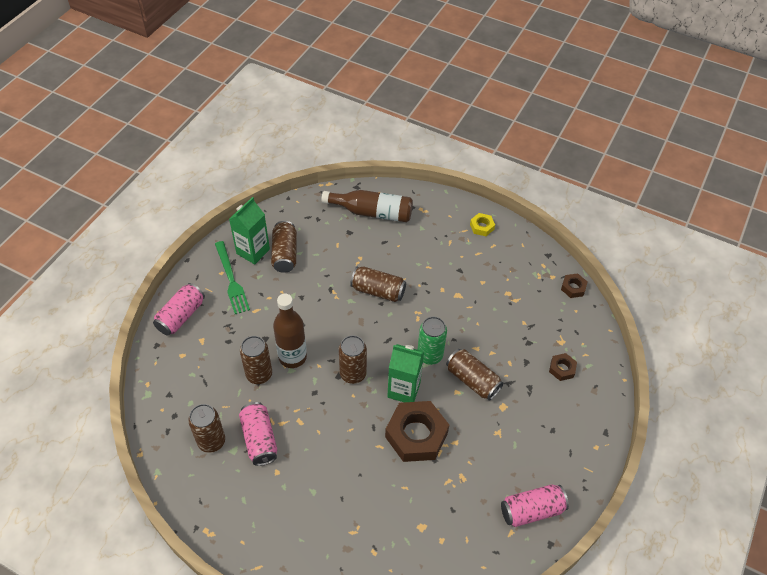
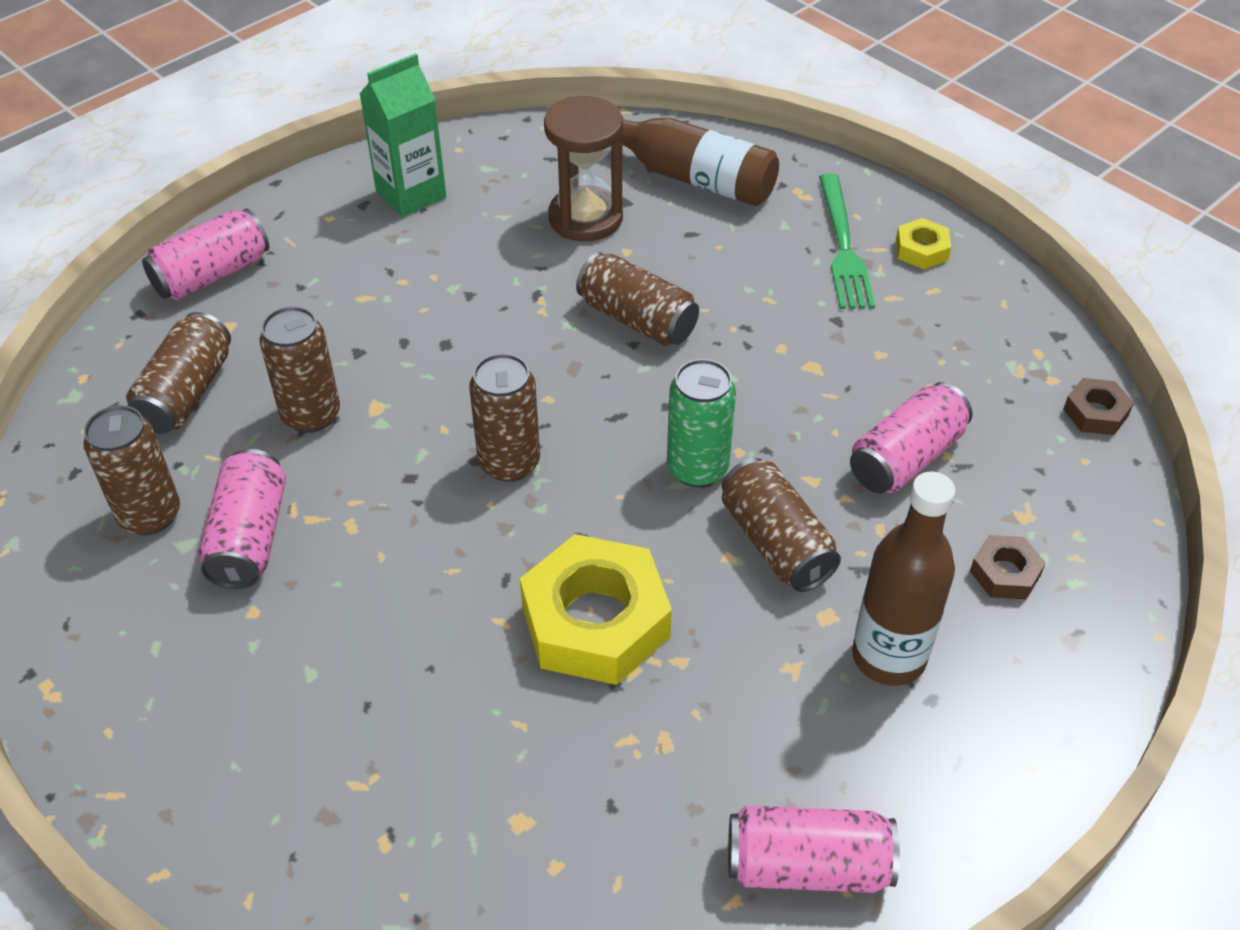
camera: 20 degrees right, 5 degrees down
(231, 280) = (343, 234): green fork -> green fork (843, 246)
(285, 254) = (473, 212): brown can -> brown can (186, 393)
(292, 357) = (396, 399): brown bottle -> brown bottle (888, 657)
(336, 245) = (585, 218): none -> brown hourglass
(404, 390) = (608, 522): green carton -> none
(416, 435) = (595, 621): brown nut -> yellow nut
(508, 328) = (906, 458): none -> pink can

